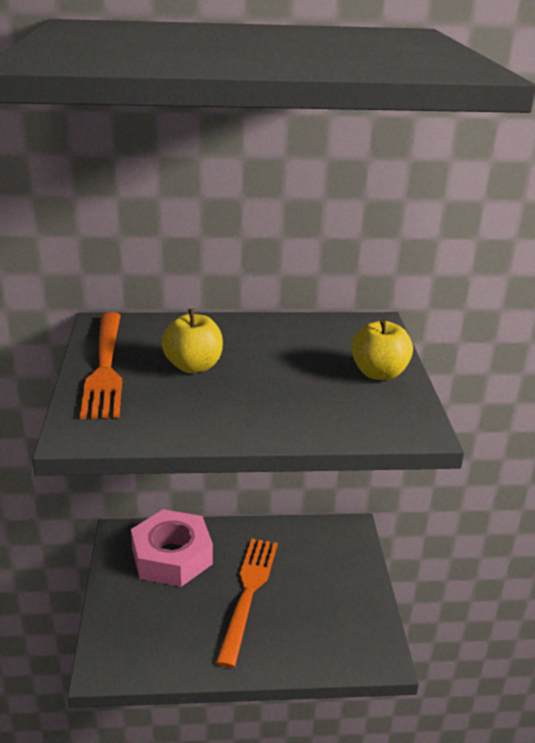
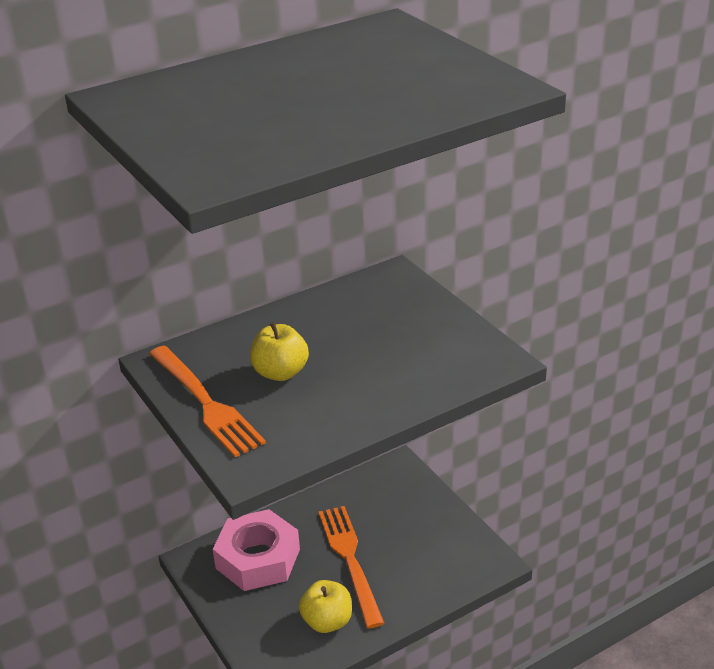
camera: 25 degrees left, 5 degrees up
(379, 373) = (435, 322): yellow apple -> yellow apple (327, 621)

